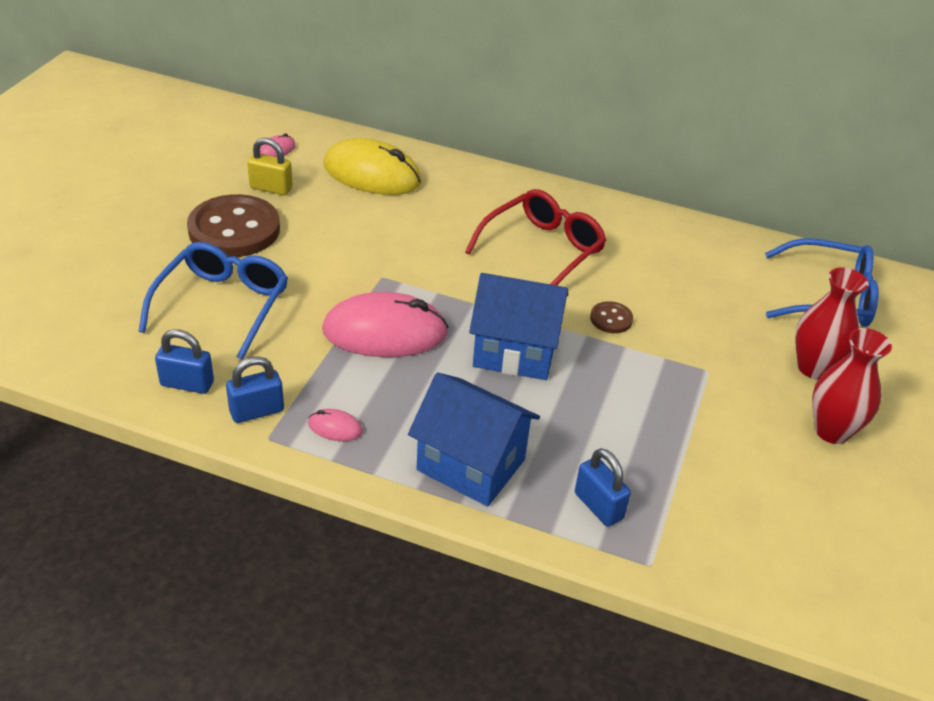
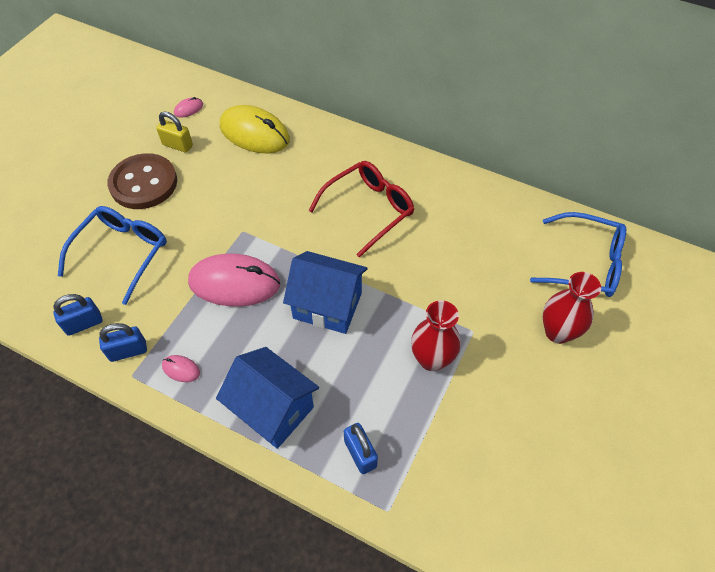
camera: 10 degrees right, 15 degrees up
(187, 384) = (84, 324): blue padlock -> blue padlock turned 45 degrees counterclockwise
(611, 319) = (407, 278): brown button -> none
(832, 431) = (558, 394): red vase -> red vase (431, 359)

